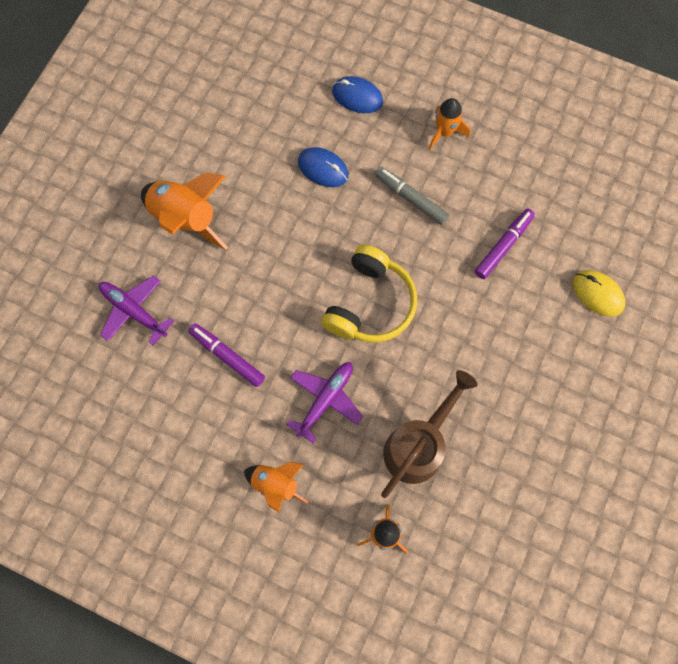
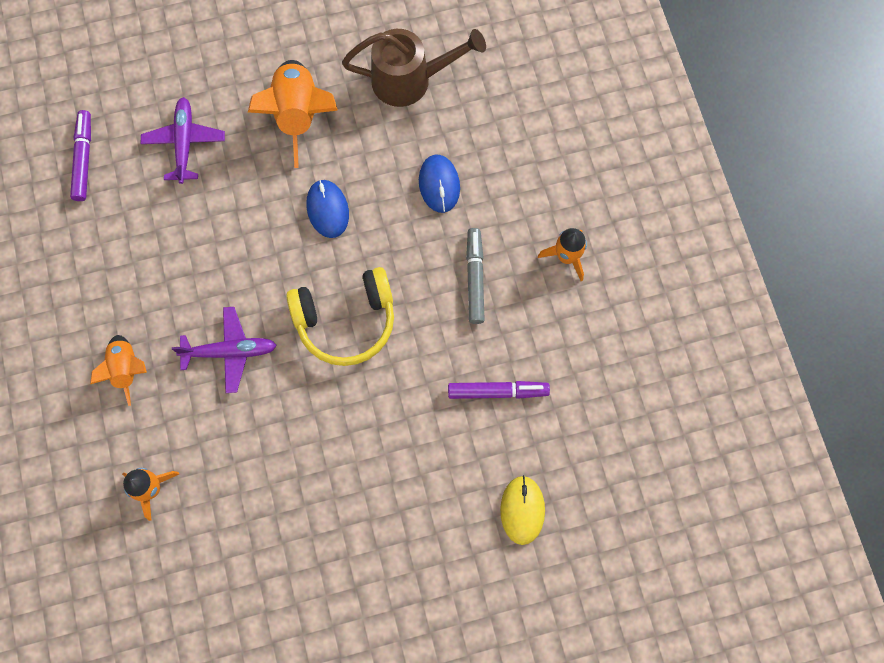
camera: 50 degrees right, 0 degrees up
(227, 356) = (204, 245): purple marker -> purple marker (83, 159)
(357, 97) = (534, 158): blue mouse -> blue mouse (327, 209)
(418, 445) = (251, 459): brown watering can -> brown watering can (410, 80)

